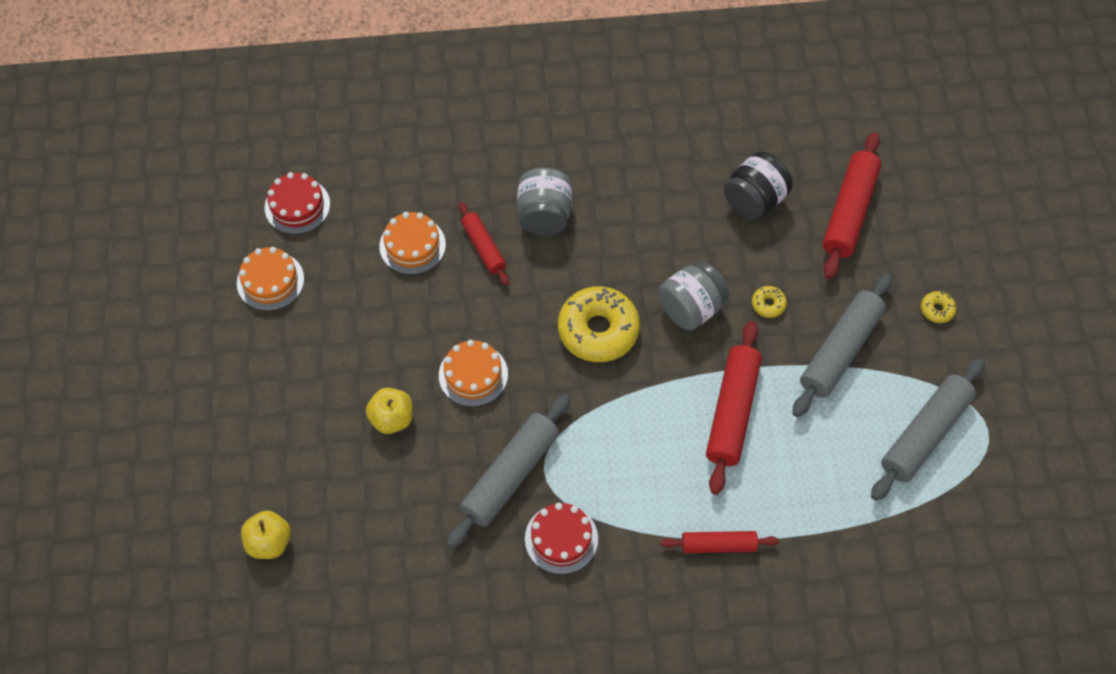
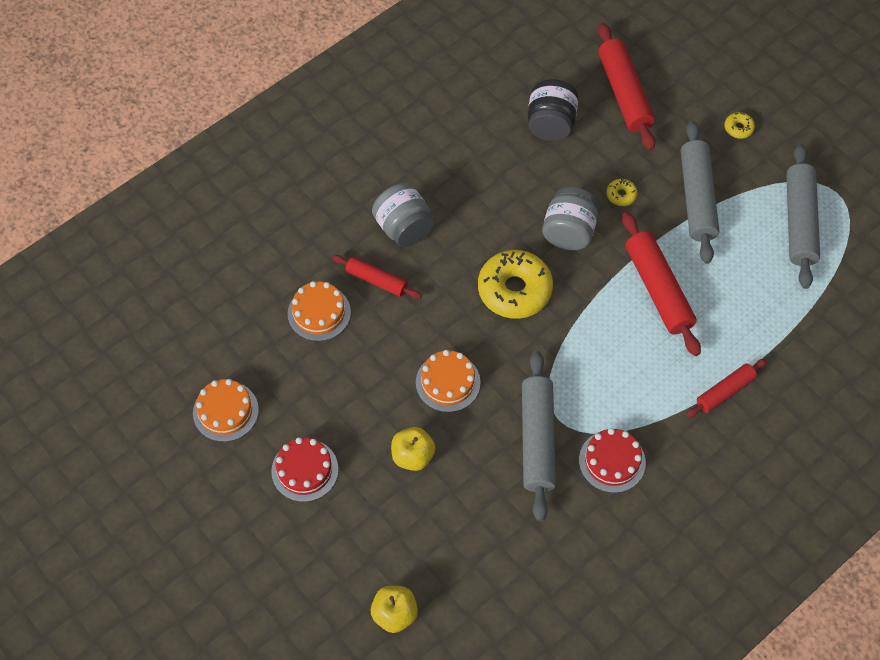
camera: 35 degrees left, 0 degrees up
(297, 206) = (198, 338): red cake -> red cake (305, 470)

